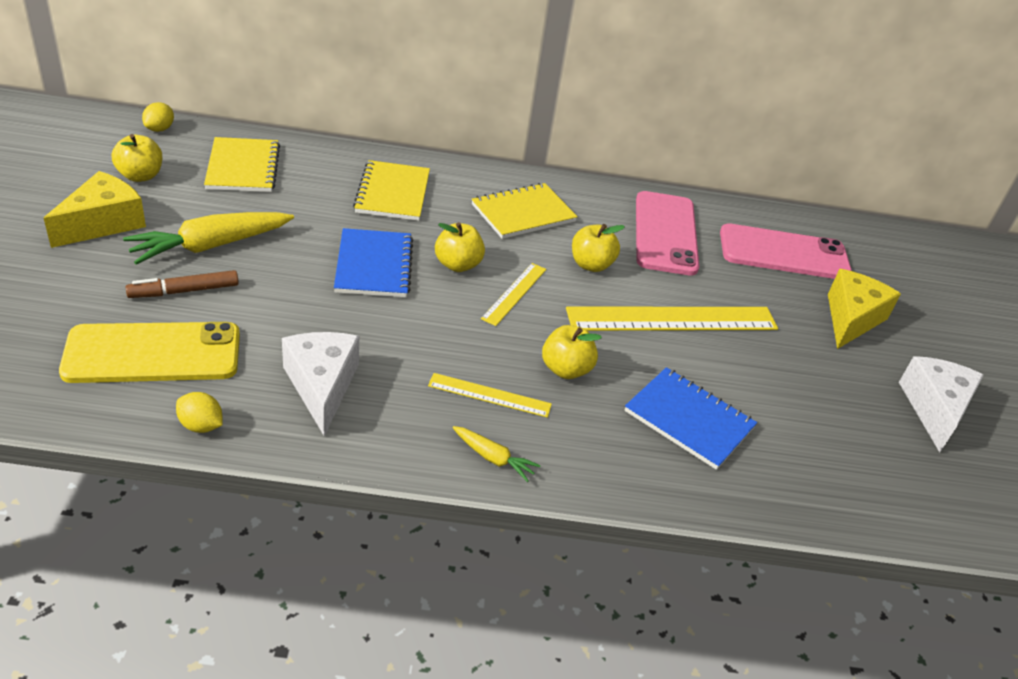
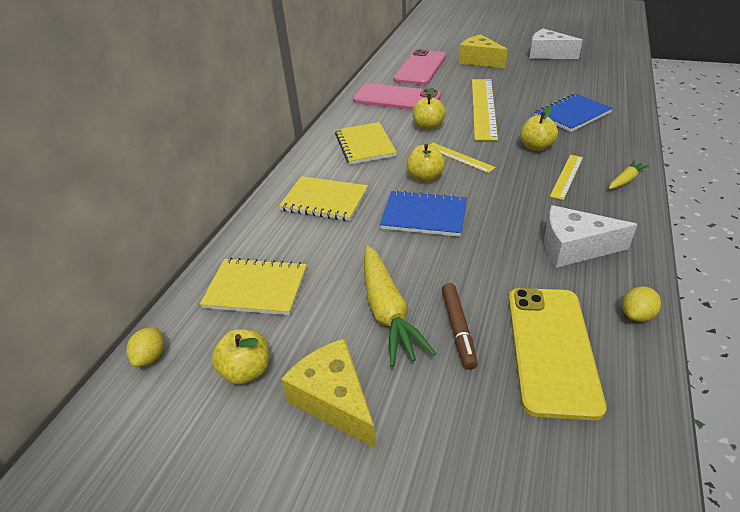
camera: 65 degrees left, 0 degrees up
(160, 129) = (151, 356): yellow lemon -> yellow lemon turned 60 degrees clockwise

